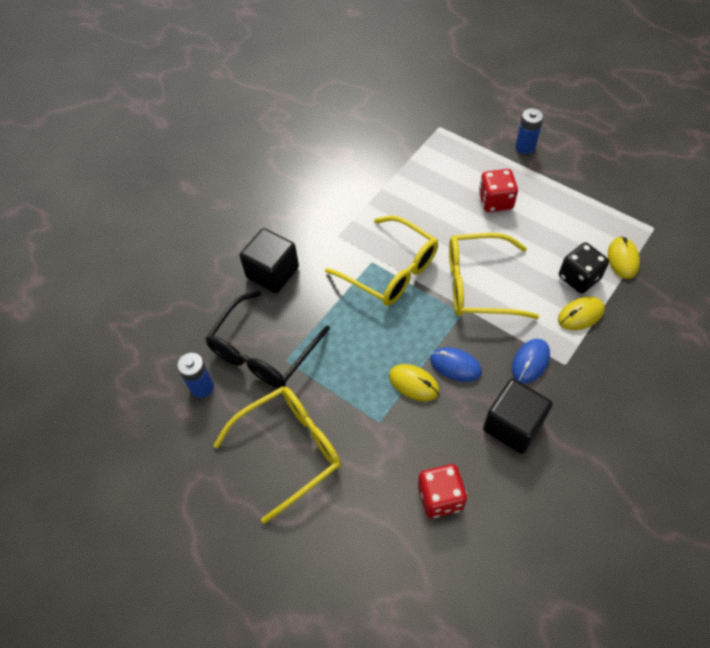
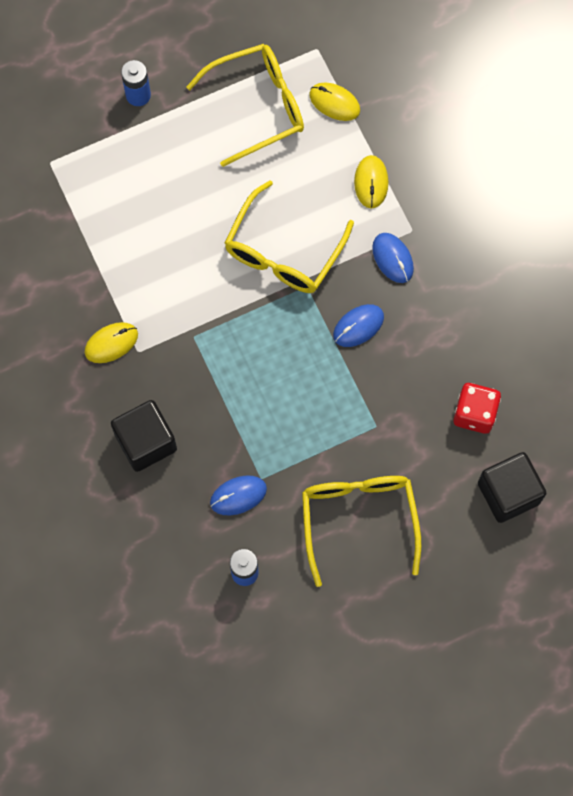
camera: 65 degrees left, 15 degrees up
(263, 351) = (238, 496): black glasses -> blue mouse
(391, 270) = (216, 324): yellow glasses -> yellow glasses (258, 106)
(414, 383) = (355, 374): yellow mouse -> yellow mouse (111, 343)
(495, 201) = (192, 171): red dice -> none
(513, 425) = (444, 313): black cube -> black cube (508, 493)
(579, 278) = (331, 156): black dice -> none

